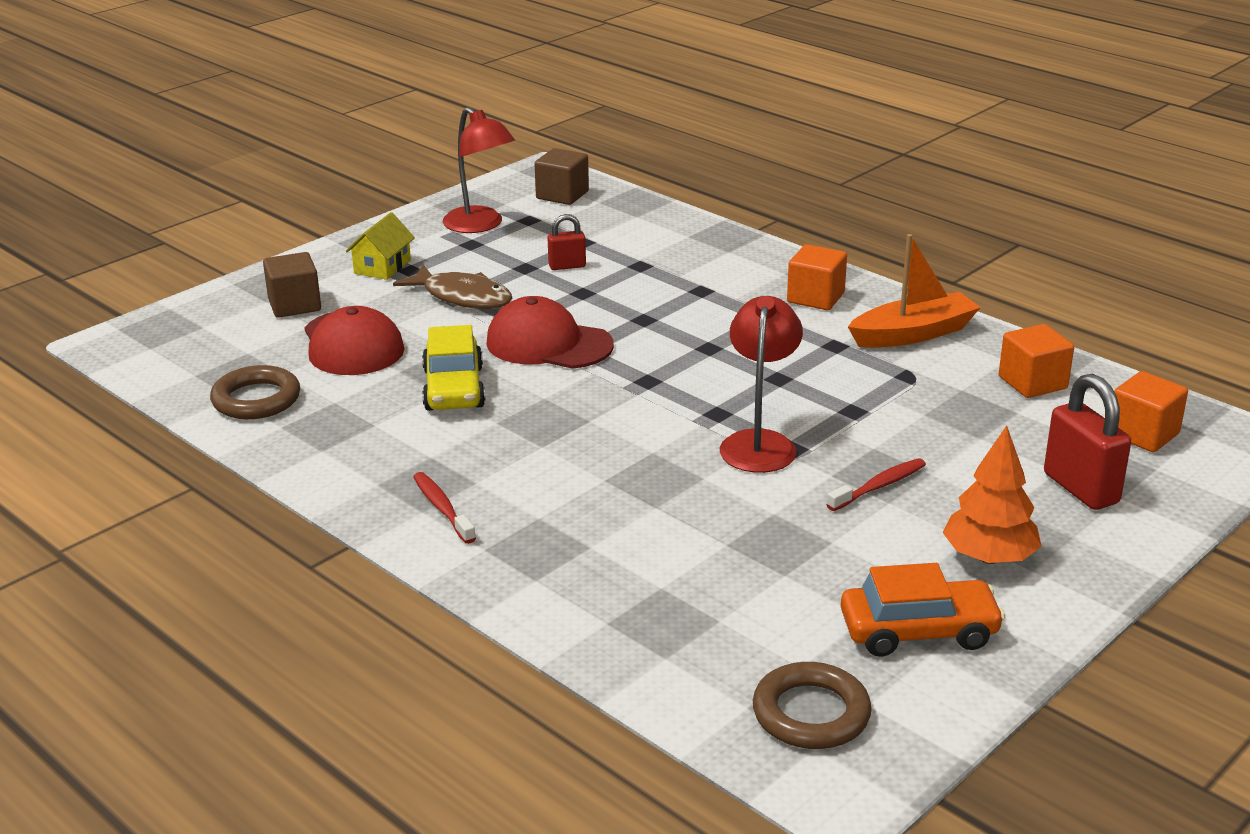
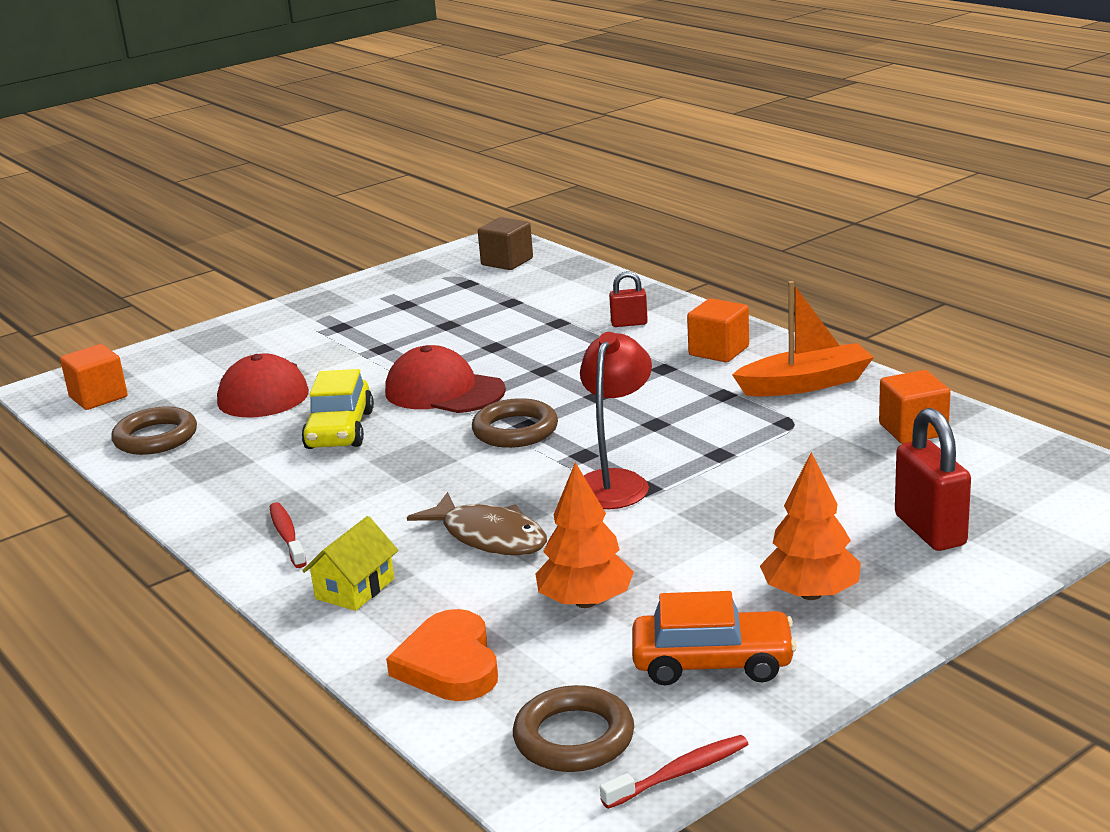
camera: 10 degrees right, 5 degrees down
(294, 305) = (223, 357): brown cube -> none
(382, 267) = (316, 324): yellow house -> yellow house (355, 589)
(462, 297) = (379, 350): brown fish -> brown fish (489, 537)
(480, 225) = (420, 288): red lamp -> none
(567, 266) = (488, 323): red padlock -> red padlock (629, 323)
(638, 387) = (515, 430): none -> brown ring
(661, 642) = (449, 664): none -> orange heart
(774, 572) = (585, 602): none -> orange tree
(879, 486) = (721, 524): red toothbrush -> red toothbrush (680, 773)
(1143, 434) = (1014, 479): orange cube -> orange cube (98, 397)

